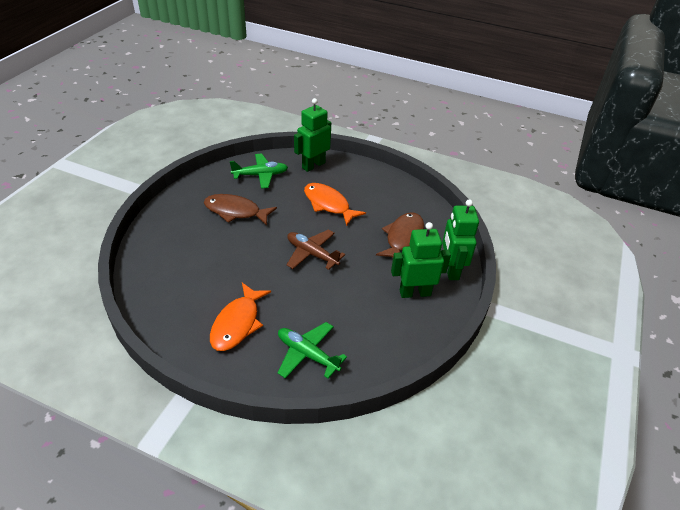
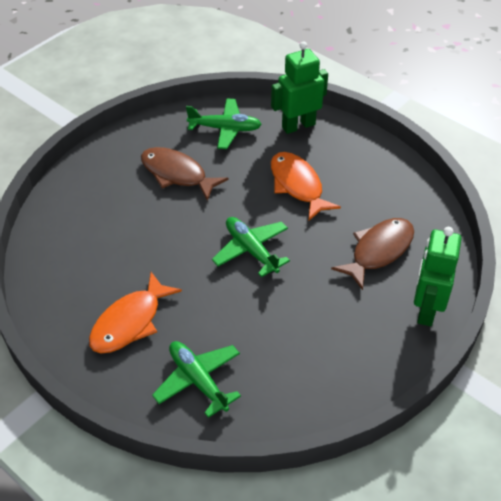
camera: 20 degrees right, 5 degrees up
(312, 254) = (251, 250): brown plane -> green plane
(415, 292) = (364, 331): green robot -> none

